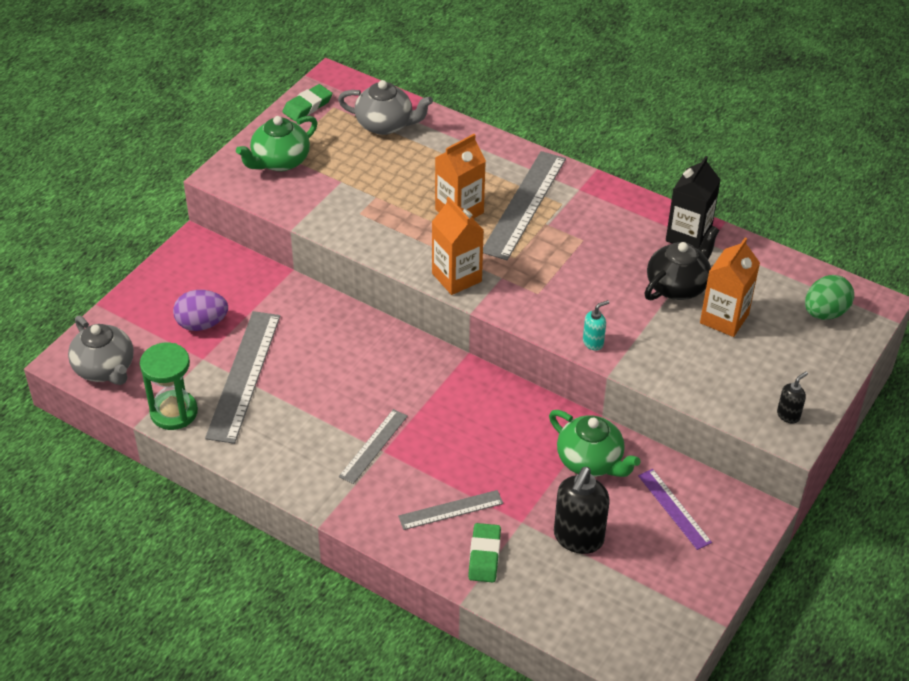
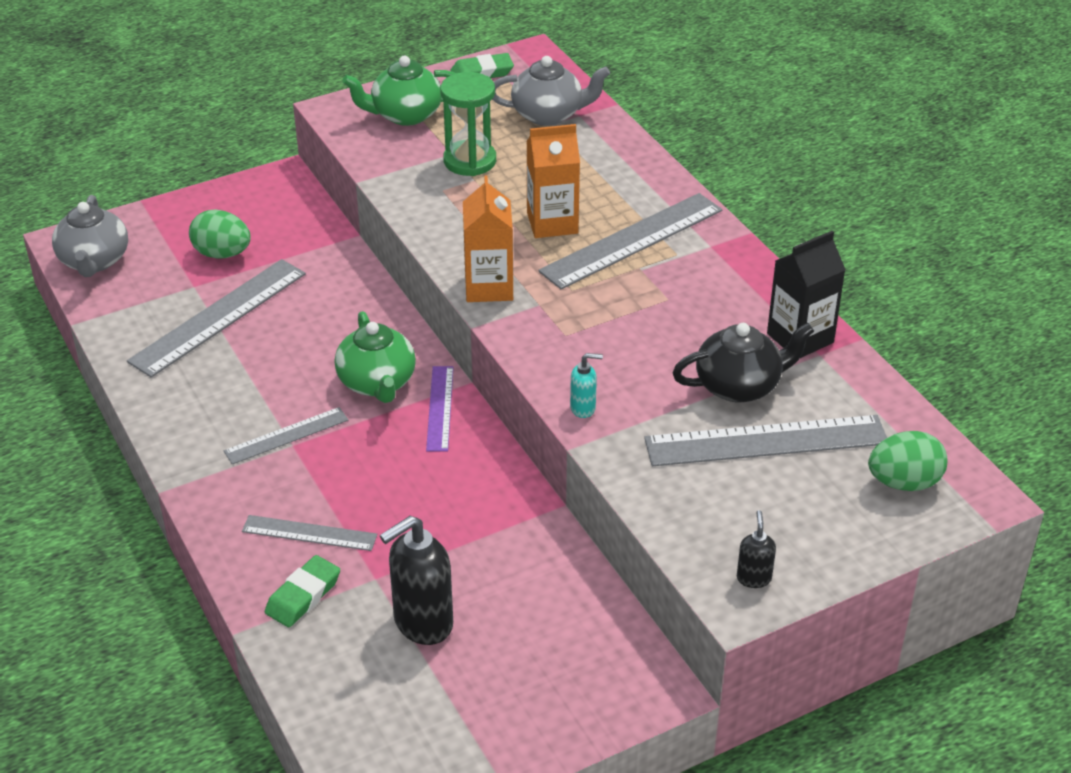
camera: 30 degrees right, 5 degrees down
(174, 412) = (120, 325): green hourglass -> green hourglass (470, 161)
(202, 324) = (222, 254): purple egg -> green egg
(385, 125) = (548, 114): grey teapot -> grey teapot turned 45 degrees counterclockwise
(590, 461) = (508, 547): green teapot -> green teapot (377, 383)
(674, 509) = (562, 640): purple ruler -> purple ruler (439, 408)
(724, 318) = (766, 441): orange carton -> grey ruler
(788, 415) = (753, 578): black soap dispenser -> black soap dispenser turned 75 degrees counterclockwise

